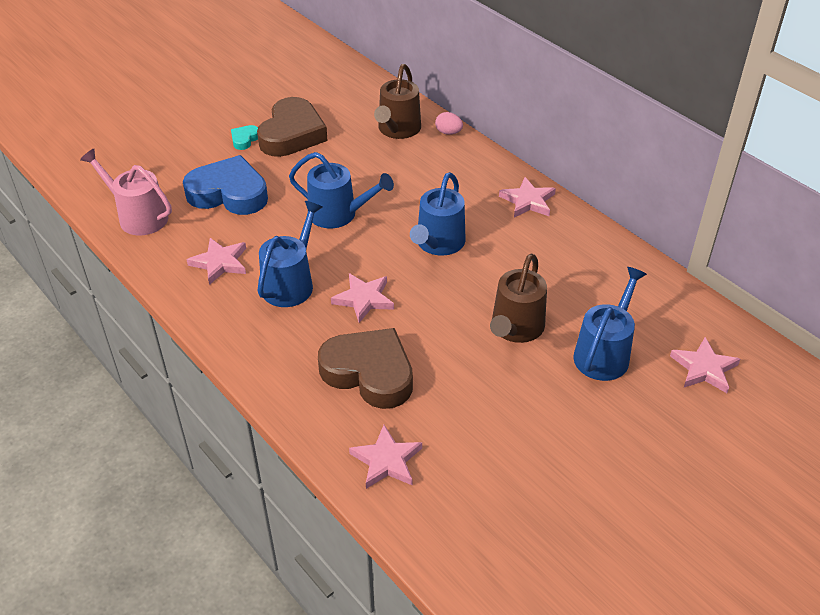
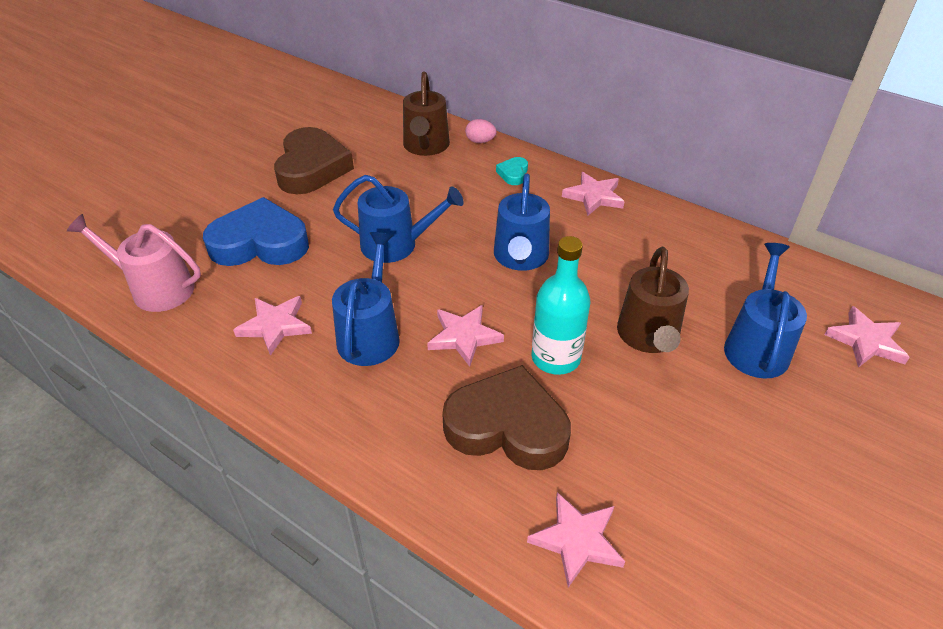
camera: 15 degrees left, 0 degrees up
(244, 139) = (259, 181): turquoise heart -> turquoise heart (513, 174)
(430, 330) = (555, 358): none -> turquoise bottle

